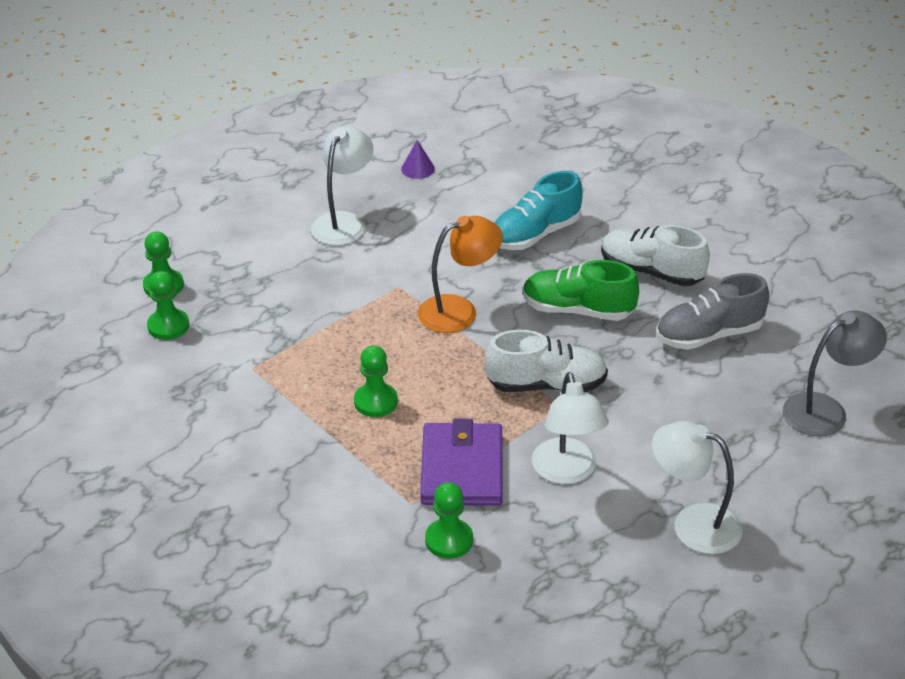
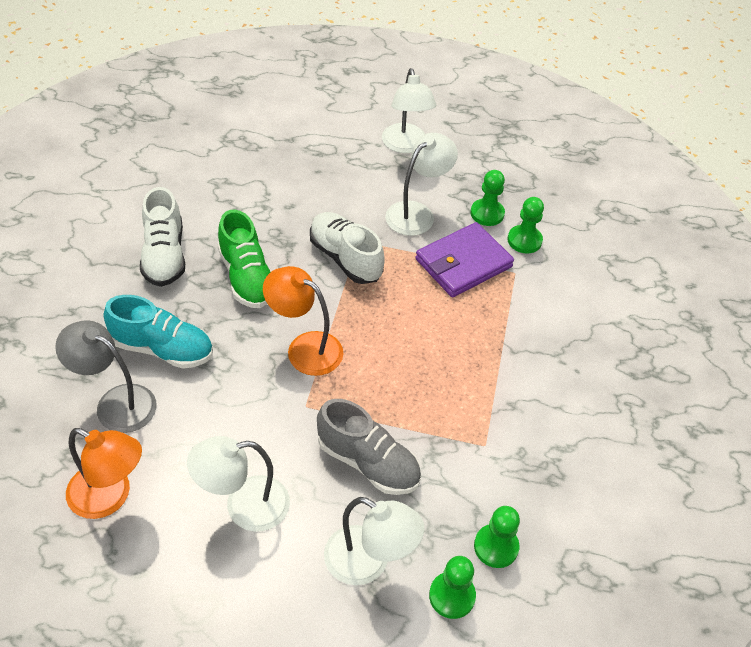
camera: 130 degrees left, 10 degrees up
(233, 259) = (368, 562): none -> white lamp
(375, 401) = (447, 343): green pawn -> green pawn (487, 213)
(417, 169) = (110, 497): purple cone -> orange lamp
(709, 335) = (220, 198): grey shoe -> grey shoe (368, 462)
(825, 410) = (255, 123): grey lamp -> grey lamp (116, 403)

